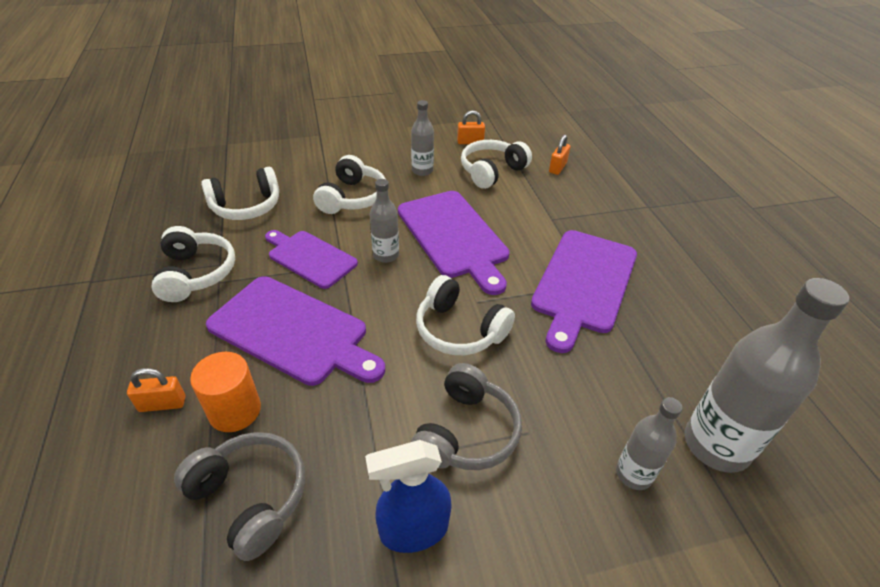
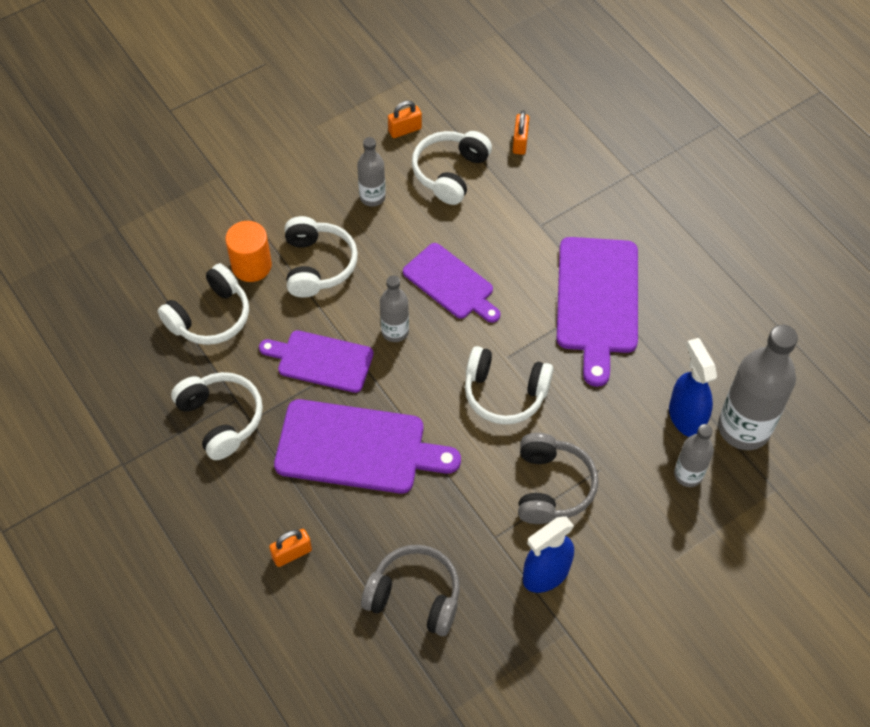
camera: 20 degrees left, 15 degrees up
(235, 410) = (356, 537): orange cylinder -> orange cylinder (251, 266)
(454, 236) = (451, 283): purple cutting board -> purple cutting board, size x0.64
(647, 411) = (686, 417): none -> blue spray bottle

